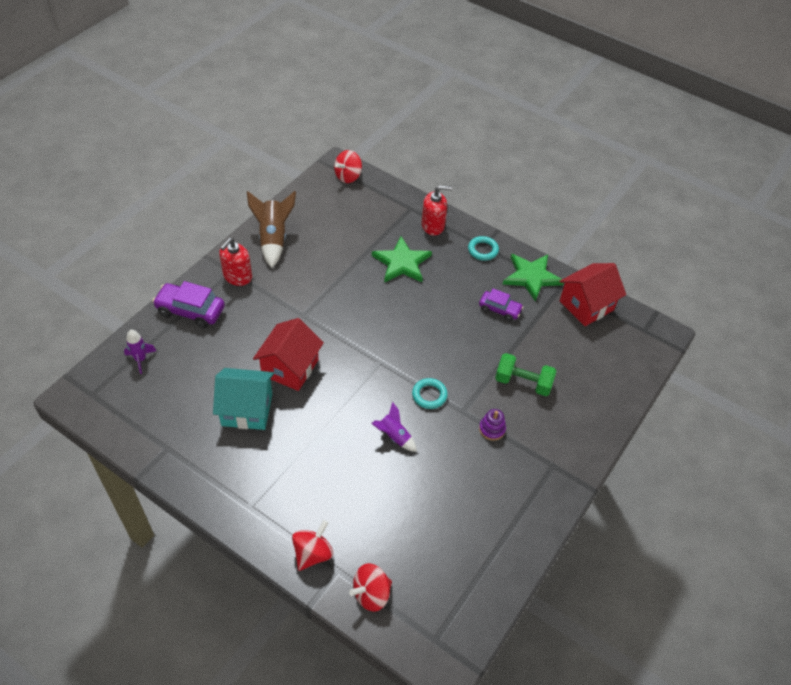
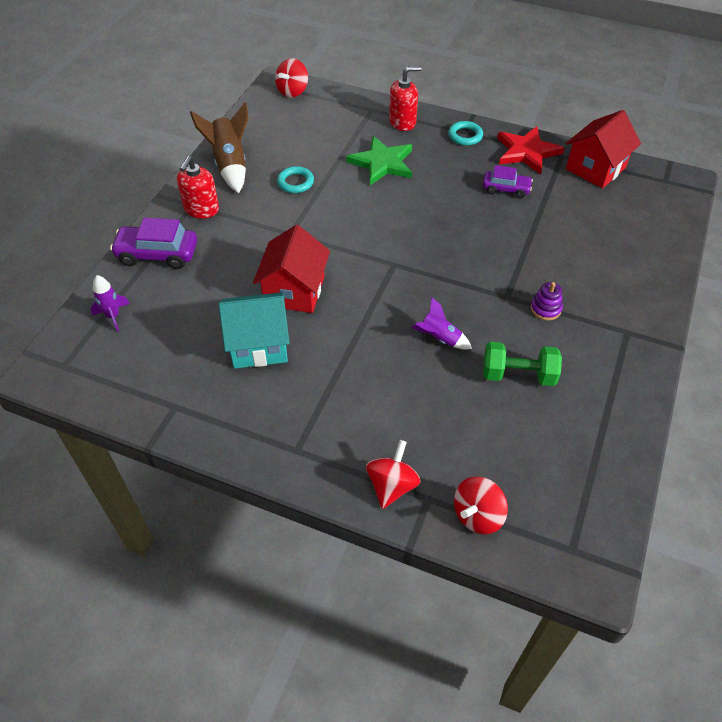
camera: 10 degrees left, 0 degrees up
(429, 395) = (463, 288): turquoise ring -> turquoise ring (295, 182)
(523, 382) = (560, 255): green dumbbell -> green dumbbell (518, 375)
(531, 277) = (527, 152): green star -> red star

